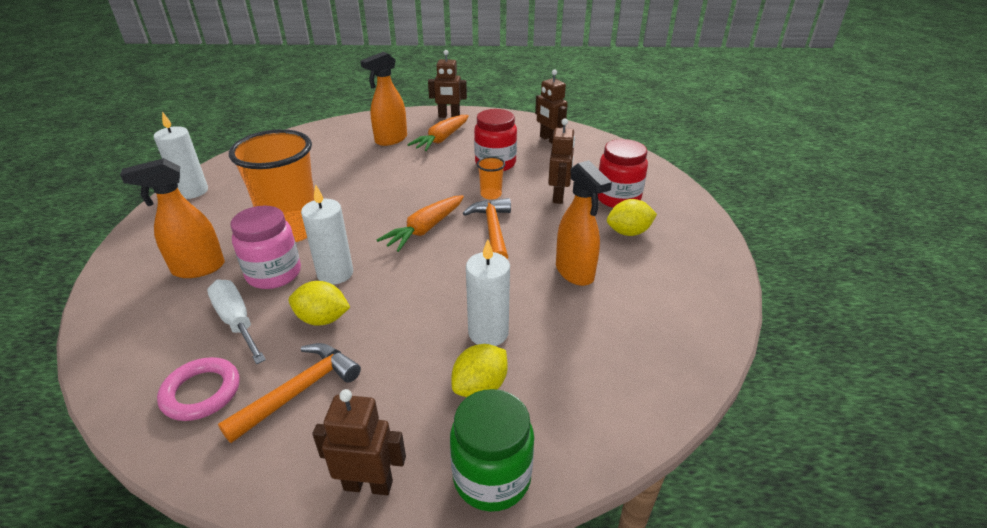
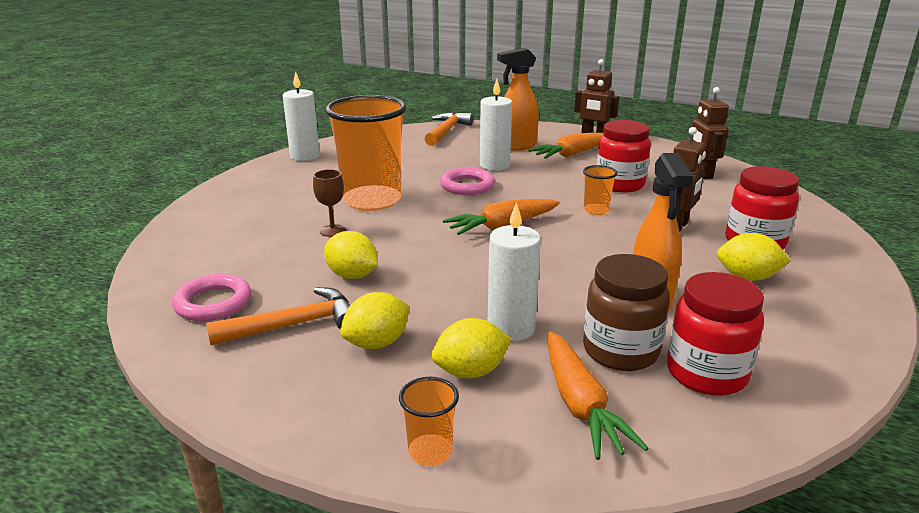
camera: 25 degrees right, 10 degrees down
(198, 268) = (271, 213): orange spray bottle -> none
(237, 322) = (276, 259): white screwdriver -> none
(274, 274) = (332, 231): pink jar -> brown goblet
(335, 273) = (388, 243): white candle -> white candle (494, 165)
(368, 484) = (305, 417): brown robot -> none
(371, 193) = (467, 186): none -> pink ring
(387, 385) = (377, 343): none -> yellow lemon
(492, 477) = (430, 452): green jar -> orange cup
(493, 230) = (577, 241): orange hammer -> orange hammer (446, 131)
(577, 388) = (580, 404): none -> orange carrot
(579, 328) = (620, 351): none -> brown jar
(645, 329) = (706, 373): none -> red jar

